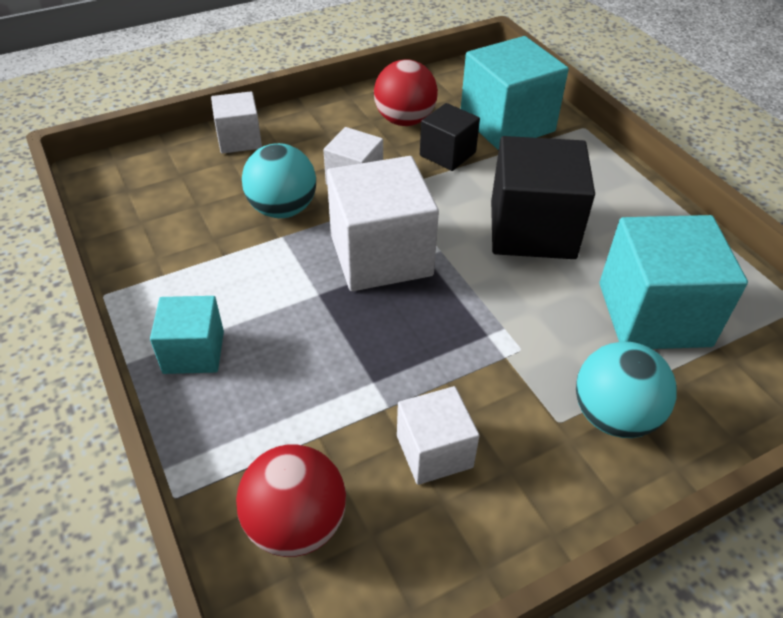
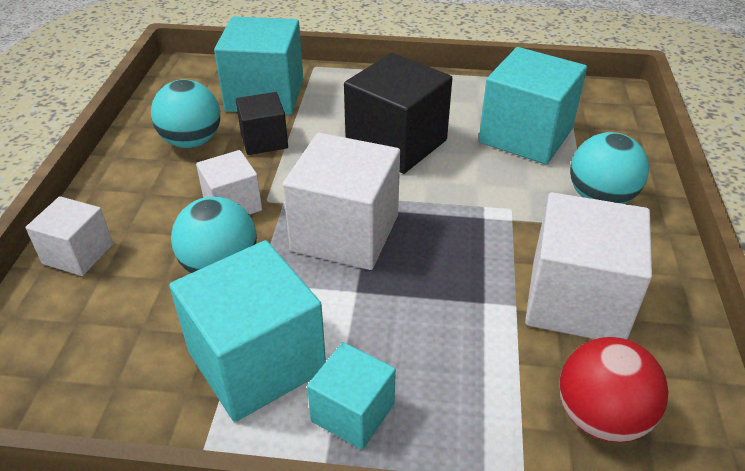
camera: 55 degrees left, 5 degrees down
(206, 276) = (256, 361): none -> turquoise cube
(404, 120) = (192, 141): red ball -> turquoise ball
(434, 451) = (576, 300): white cube -> white cube, size x1.78

